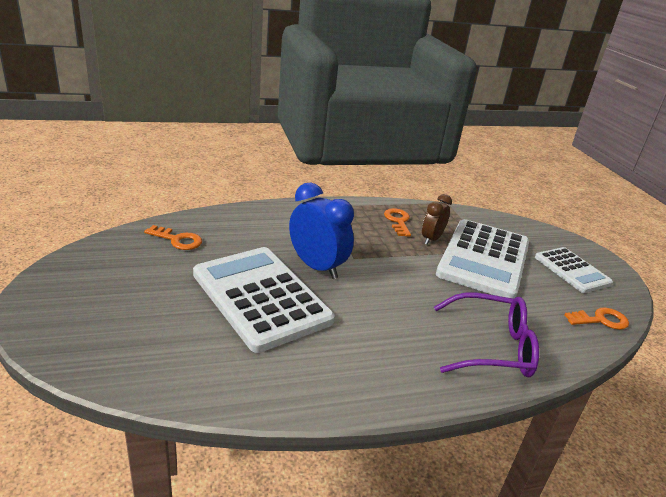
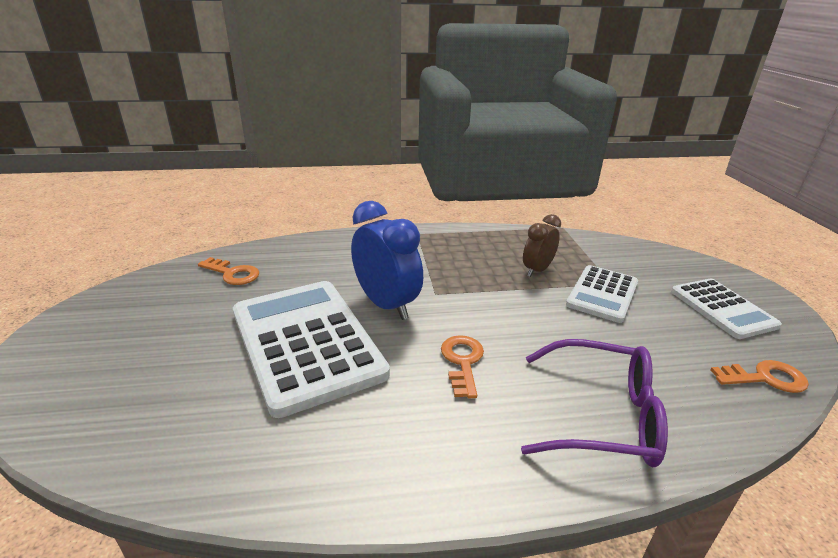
camera: 10 degrees right, 0 degrees up
(398, 221) = (499, 249): orange key -> orange key (462, 362)
(484, 259) = (602, 294): white calculator -> white calculator, size x0.57

